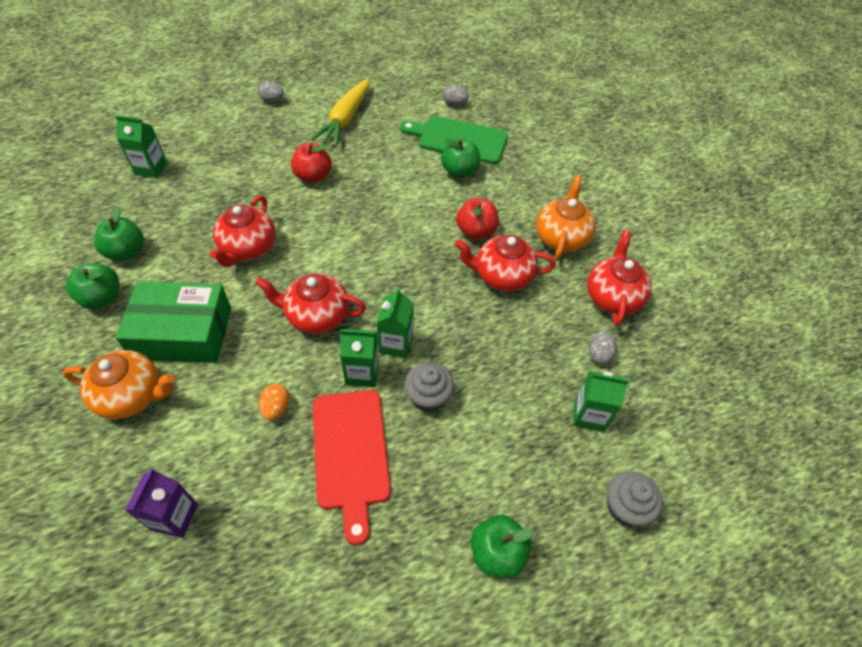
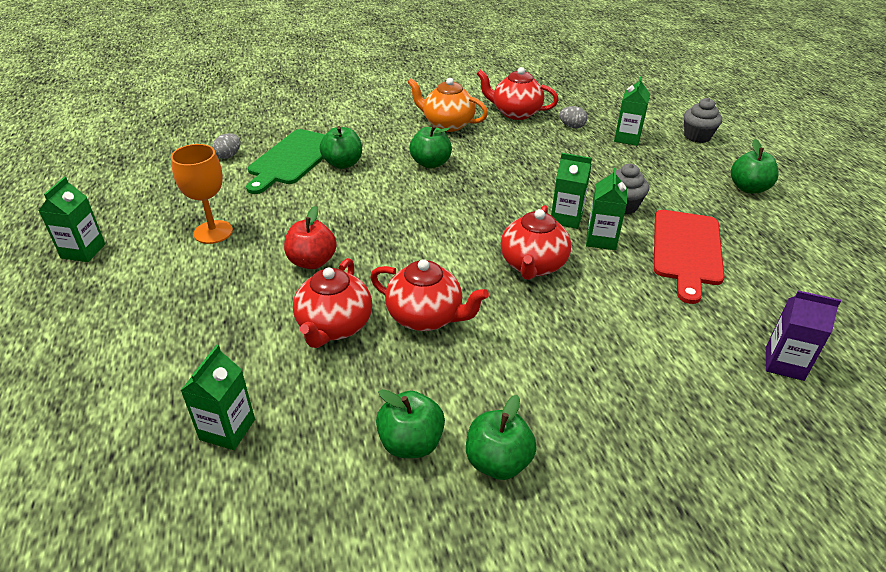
camera: 80 degrees left, 15 degrees down
(132, 396) = (652, 411): orange teapot -> none
(183, 333) = (557, 371): green box -> none
(272, 100) = (130, 295): grey egg -> none
(276, 408) = (648, 294): orange egg -> none
(318, 69) = (83, 251): none -> green carton
(345, 119) = (213, 232): yellow carrot -> orange goblet
(351, 453) = (687, 250): red cutting board -> red cutting board turned 105 degrees clockwise
(476, 231) = (430, 163): red apple -> green apple
(502, 276) = (488, 157): red teapot -> red teapot (334, 326)

